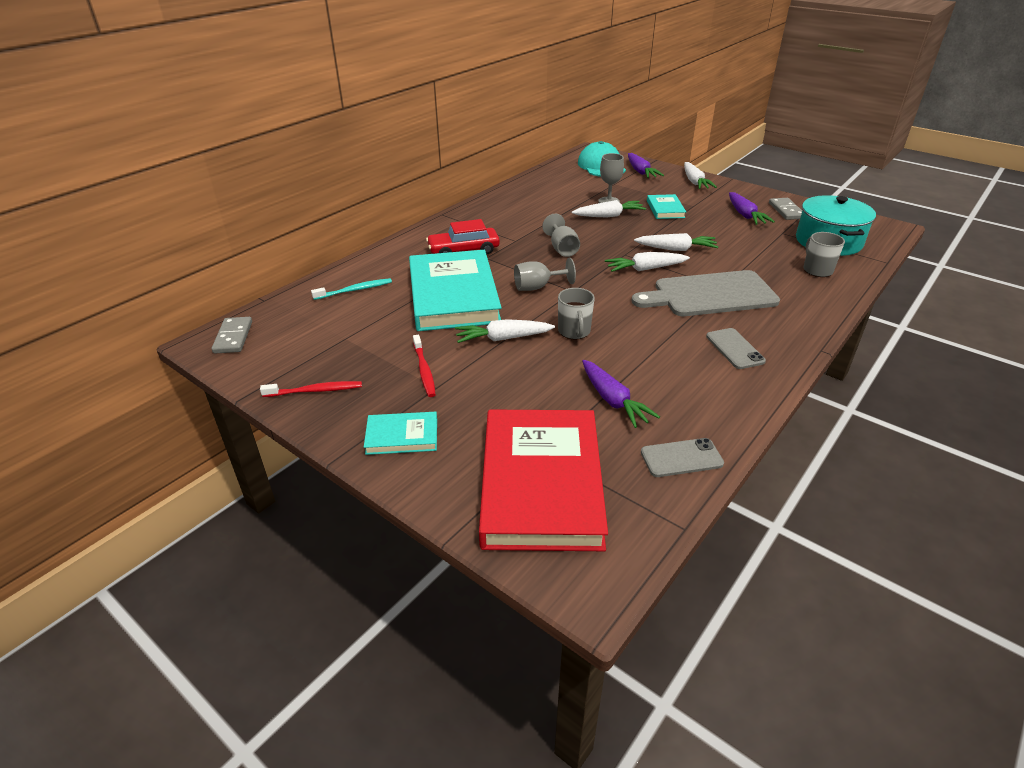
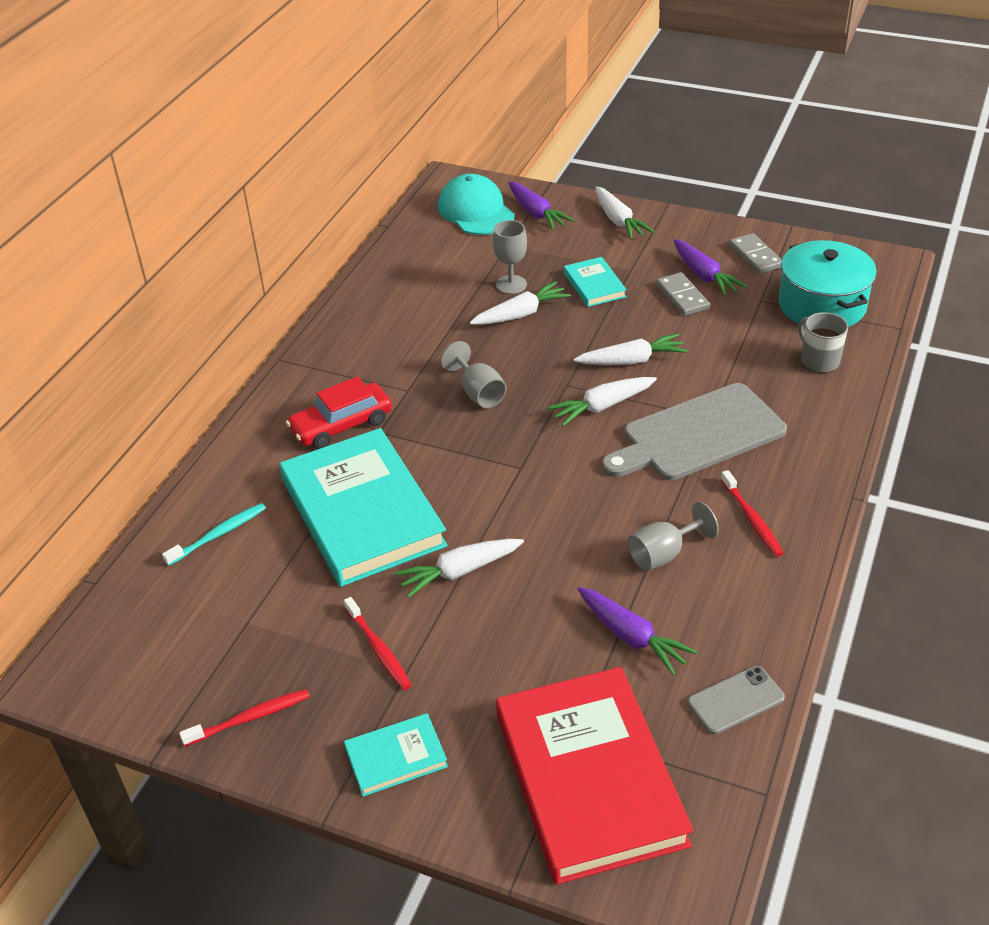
camera: 15 degrees left, 5 degrees up
(233, 337) = (87, 659): grey domino -> grey domino (682, 297)
(537, 287) = (471, 471): grey goblet -> grey goblet (663, 554)
(574, 331) = (547, 538): grey mug -> none
(735, 349) = (752, 519): grey phone -> red toothbrush

